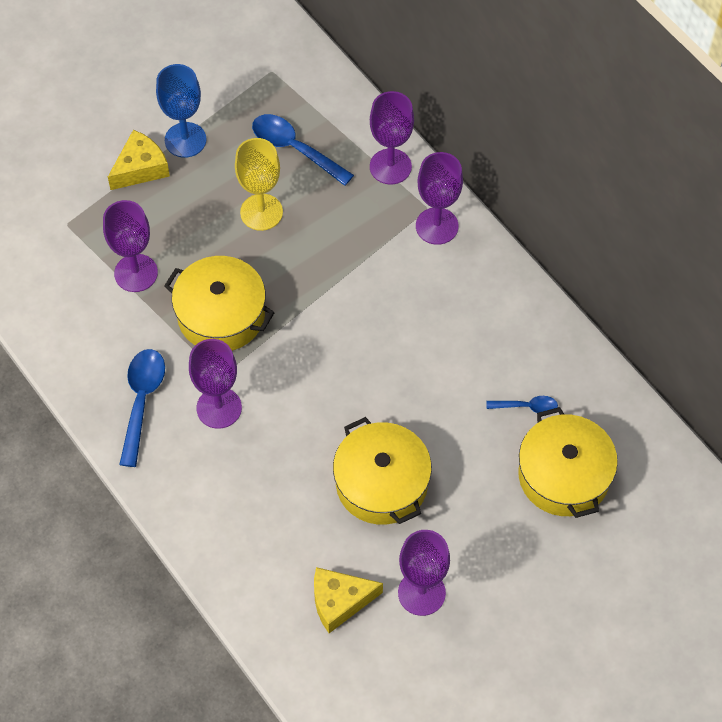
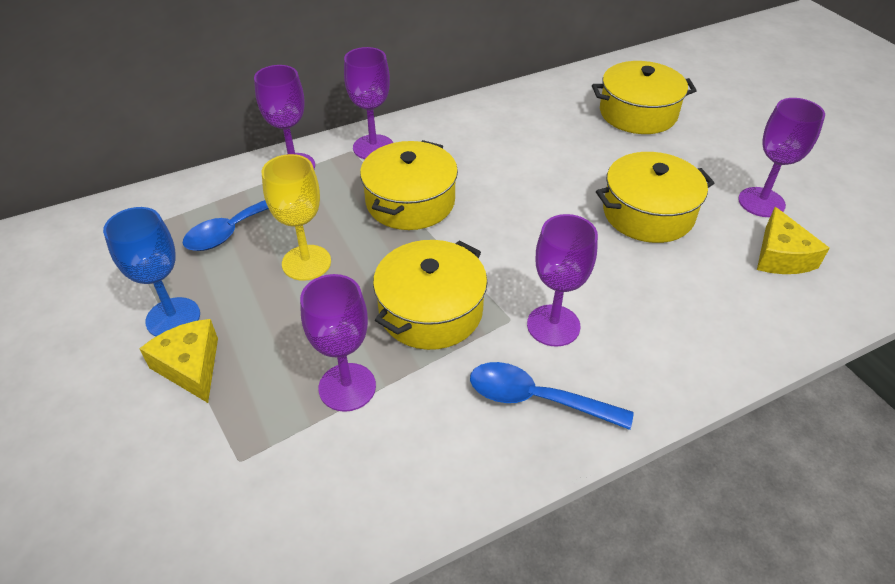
camera: 80 degrees left, 15 degrees down
(358, 275) = (410, 202): none -> yellow pot
(527, 407) = (571, 122): blue spoon -> none

